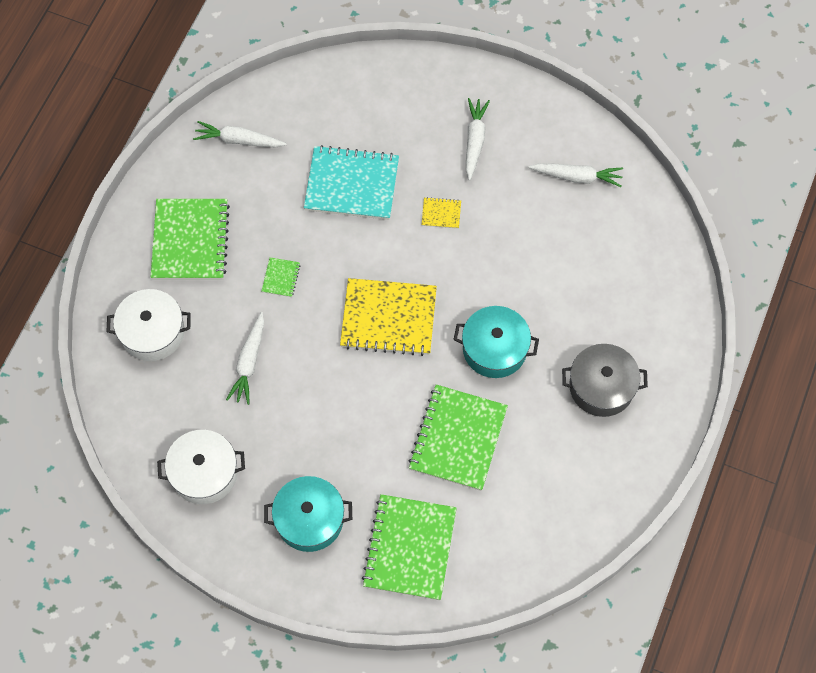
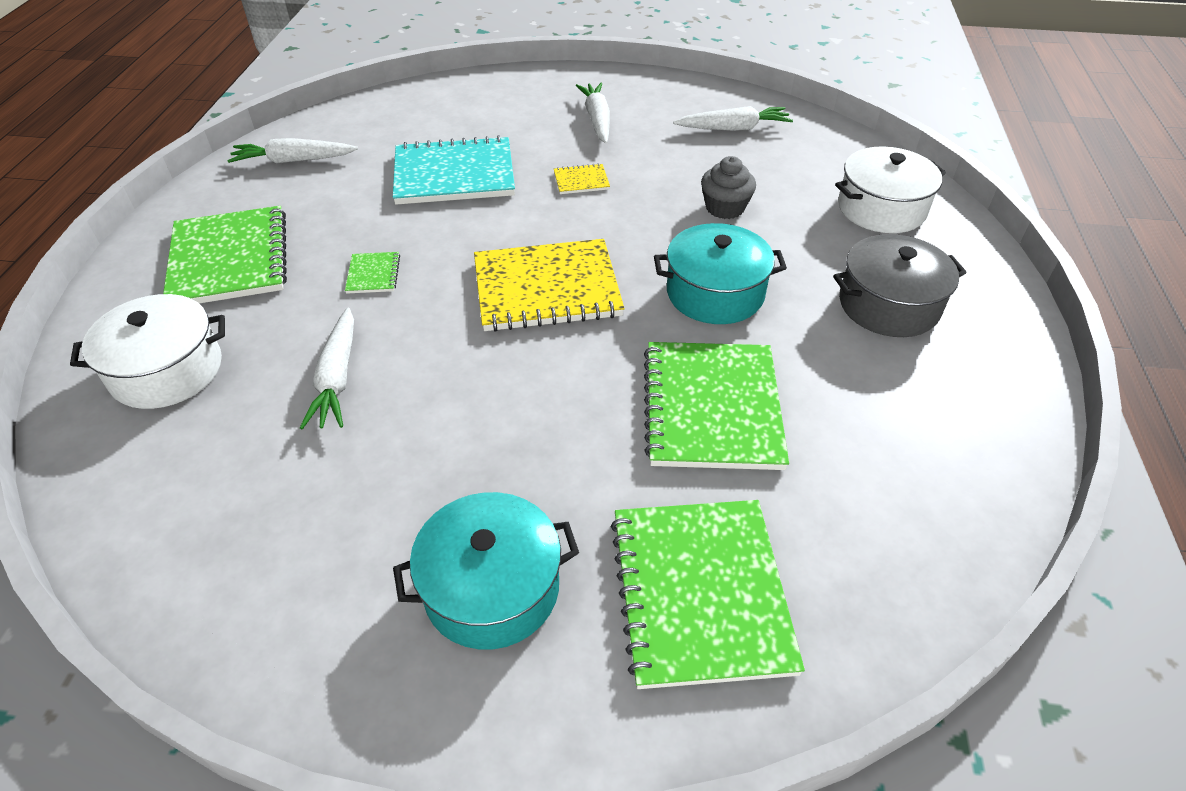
camera: 15 degrees left, 20 degrees down
(204, 473) = (269, 555): white pot -> white pot (881, 209)
(533, 268) = (725, 208): none -> grey cupcake

